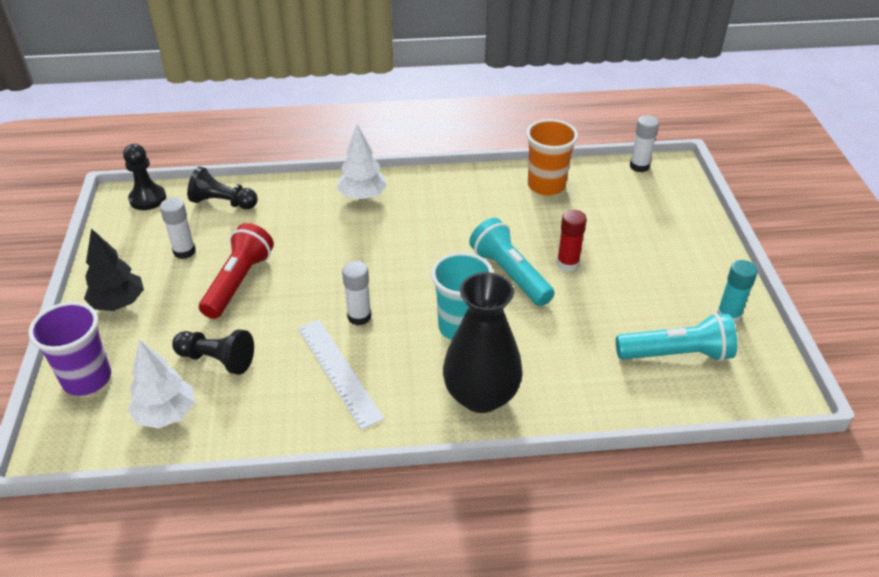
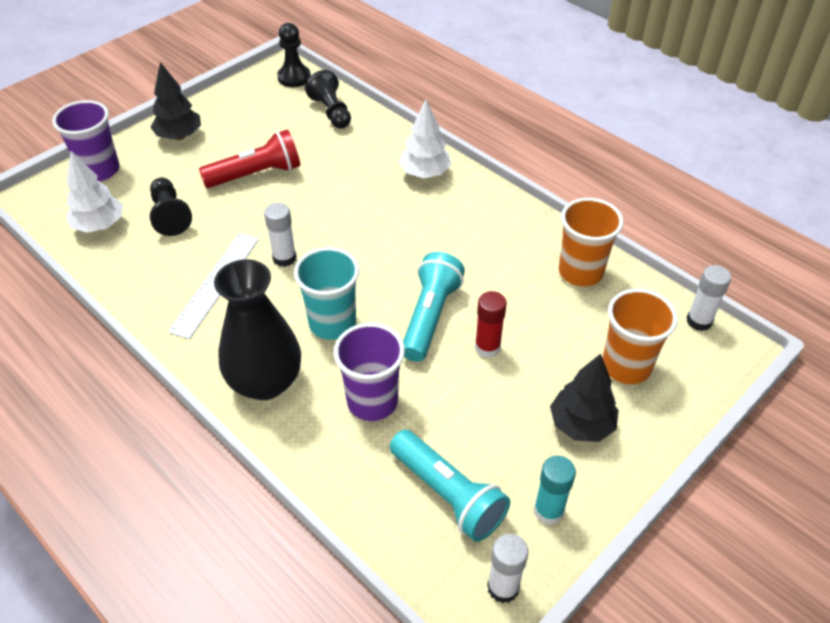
camera: 50 degrees right, 5 degrees up
(184, 251) = (260, 129): white glue stick -> white glue stick (503, 587)
(559, 347) = (372, 401): none -> purple cup
(645, 215) = (626, 366): none -> orange cup
(674, 262) = (581, 425): none -> black tree

